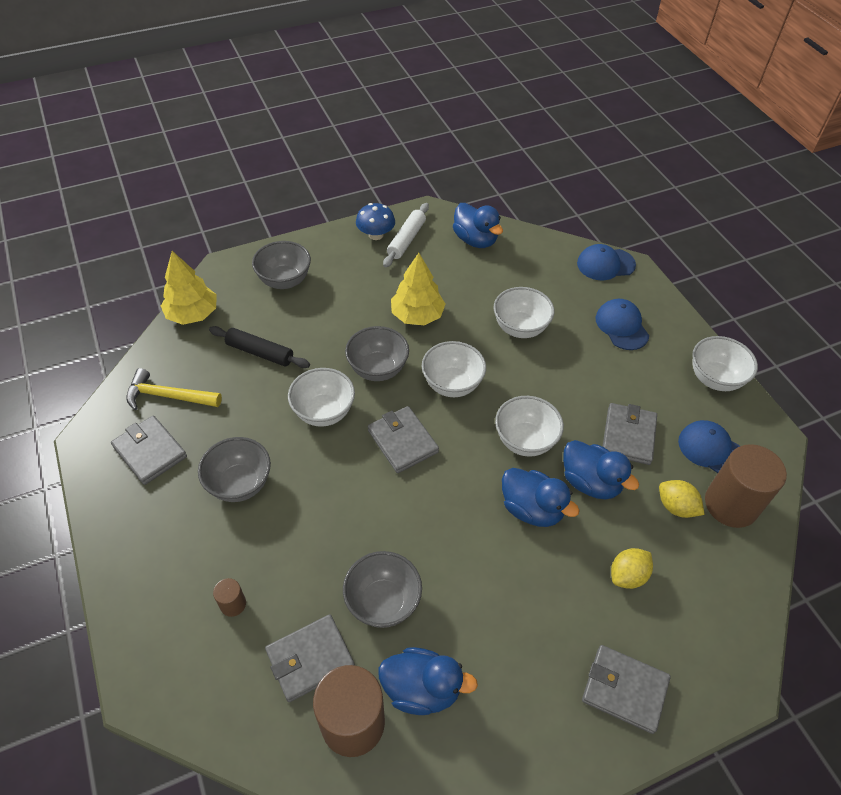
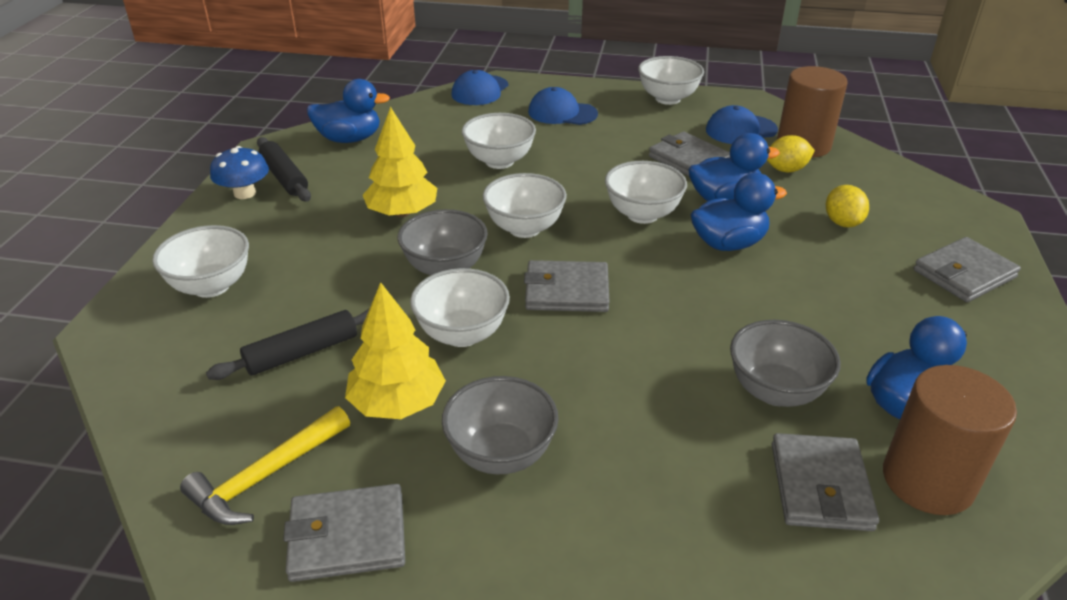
camera: 55 degrees left, 15 degrees down
(193, 314) = (146, 393): yellow tree -> yellow tree (397, 403)
(233, 604) = (692, 535): brown cylinder -> none
(284, 281) = (211, 286): grey bowl -> white bowl
(406, 240) = (285, 177): white rolling pin -> black rolling pin

